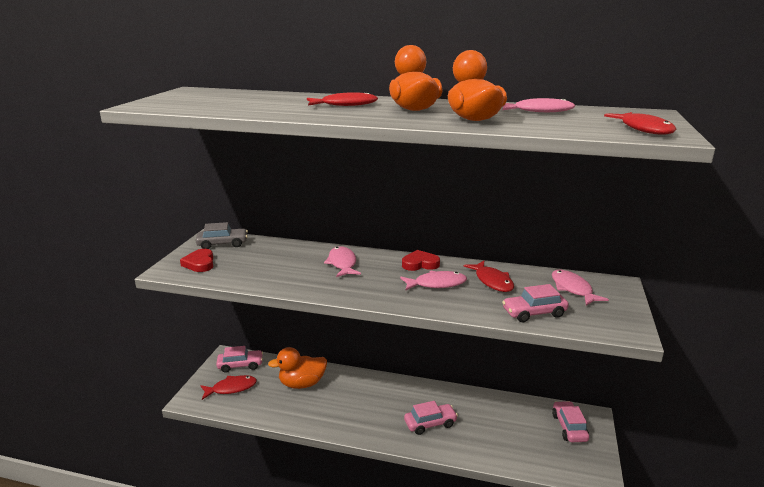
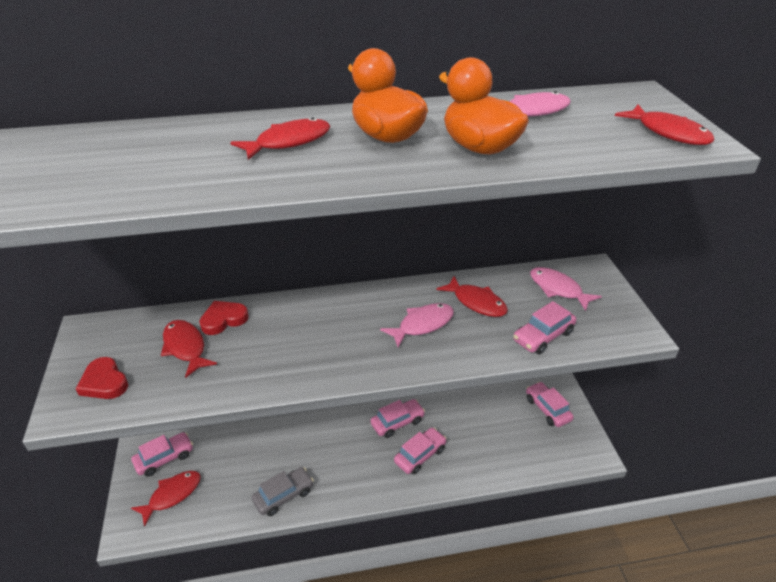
camera: 25 degrees left, 15 degrees up
(222, 244) = (113, 337): grey car -> grey car (283, 495)
(261, 258) = (185, 347): none -> red fish
(302, 384) = (255, 457): orange duck -> none
(342, 263) = (295, 325): pink fish -> none
(420, 264) = (385, 298): red heart -> red heart (223, 320)
(425, 395) = (397, 422): none -> pink car

